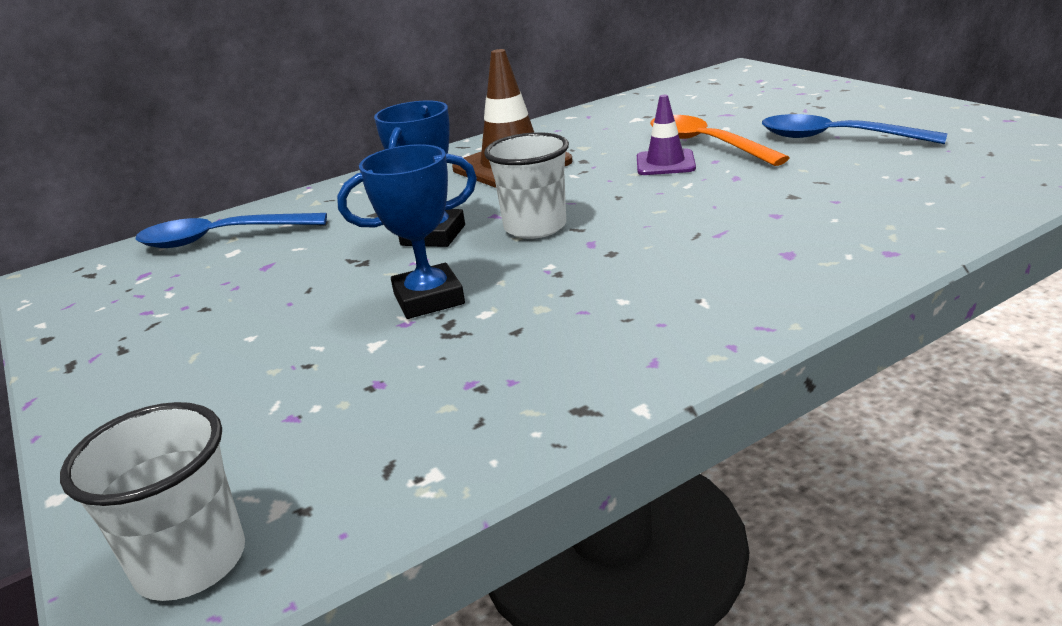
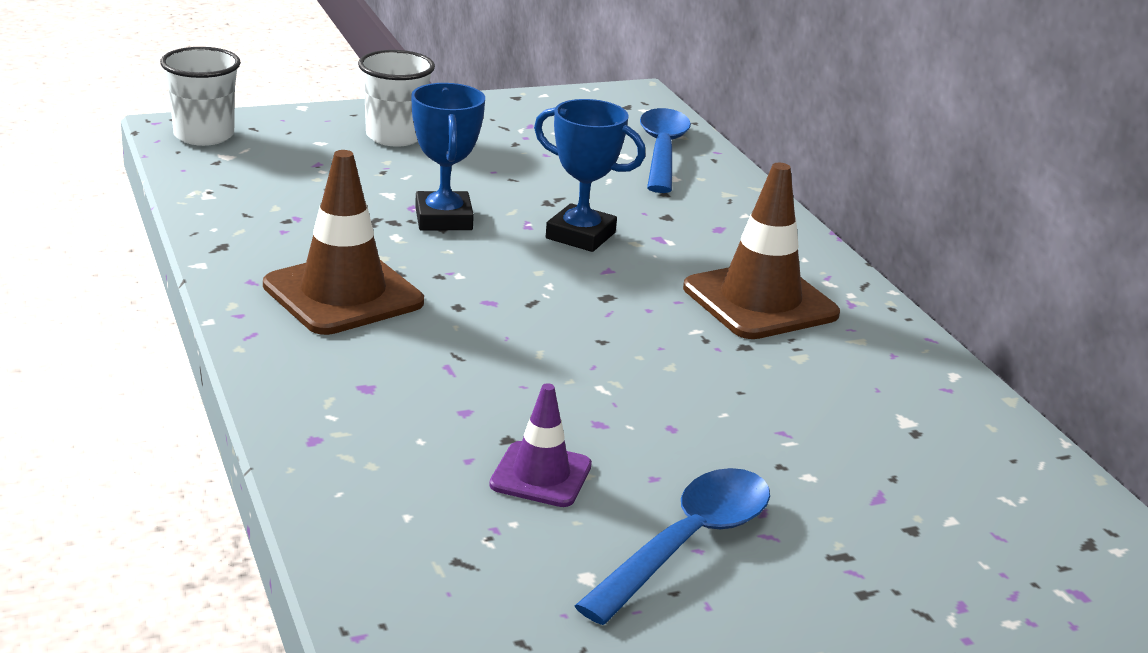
camera: 95 degrees right, 0 degrees up
(535, 227) = (554, 283): white cup -> white cup (395, 136)
(637, 305) = (343, 294): none -> brown traffic cone
(665, 163) = (688, 392): purple traffic cone -> purple traffic cone (541, 475)
(705, 144) = (742, 438): orange spoon -> none

